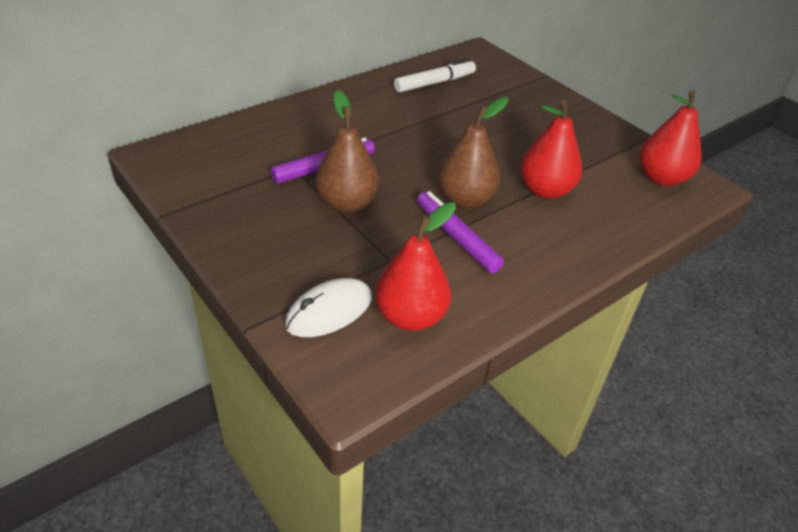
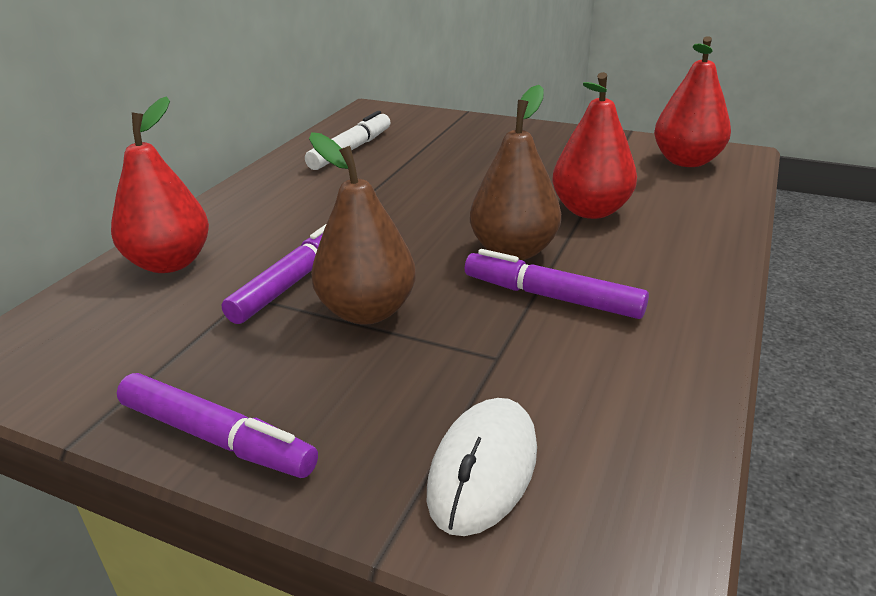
camera: 25 degrees left, 10 degrees down
(225, 240) = (217, 437): none -> purple marker
(410, 316) = (603, 420): red pear -> red pear (170, 263)

